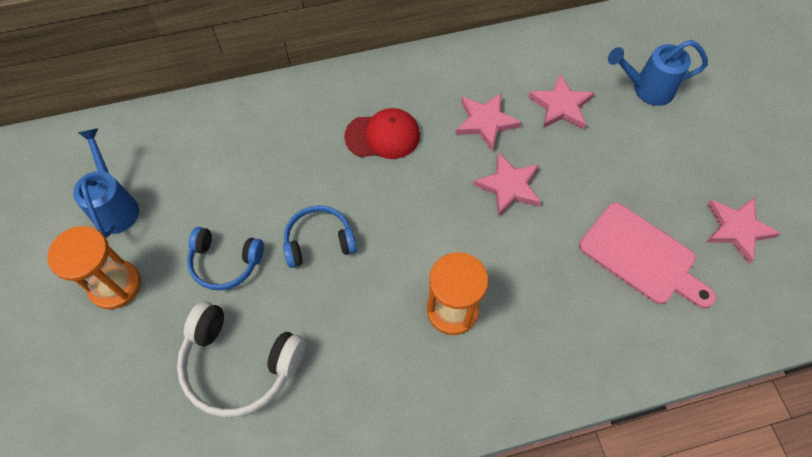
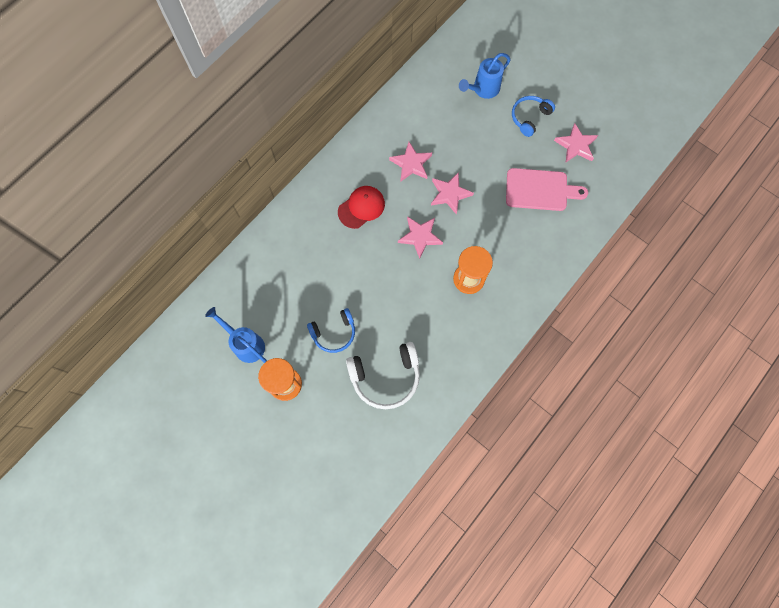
camera: 35 degrees left, 10 degrees up
(319, 241) = (374, 289): blue headphones -> blue headphones (529, 117)
(560, 106) = (444, 128): pink star -> pink star (420, 237)

